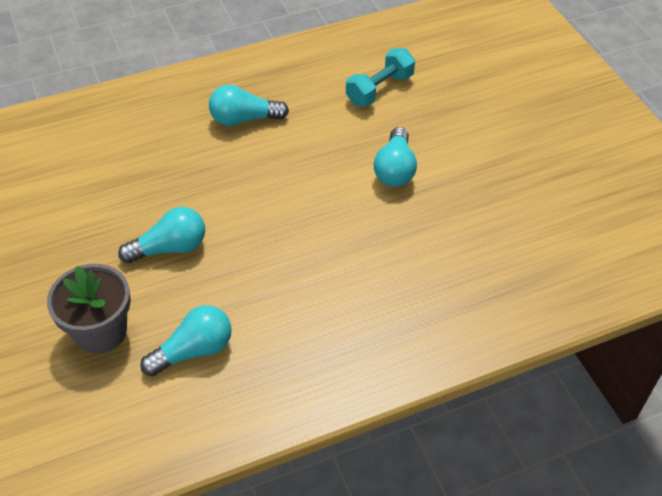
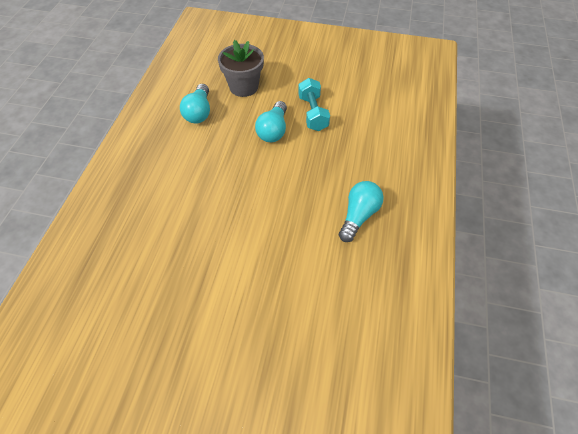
camera: 125 degrees right, 5 degrees up
(380, 89) = (329, 330): turquoise dumbbell -> turquoise dumbbell (313, 113)
(395, 169) = (234, 279): turquoise light bulb -> none

